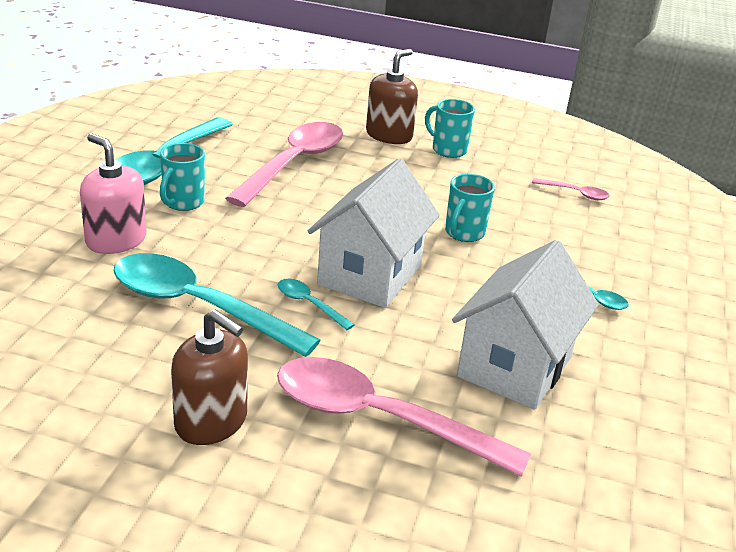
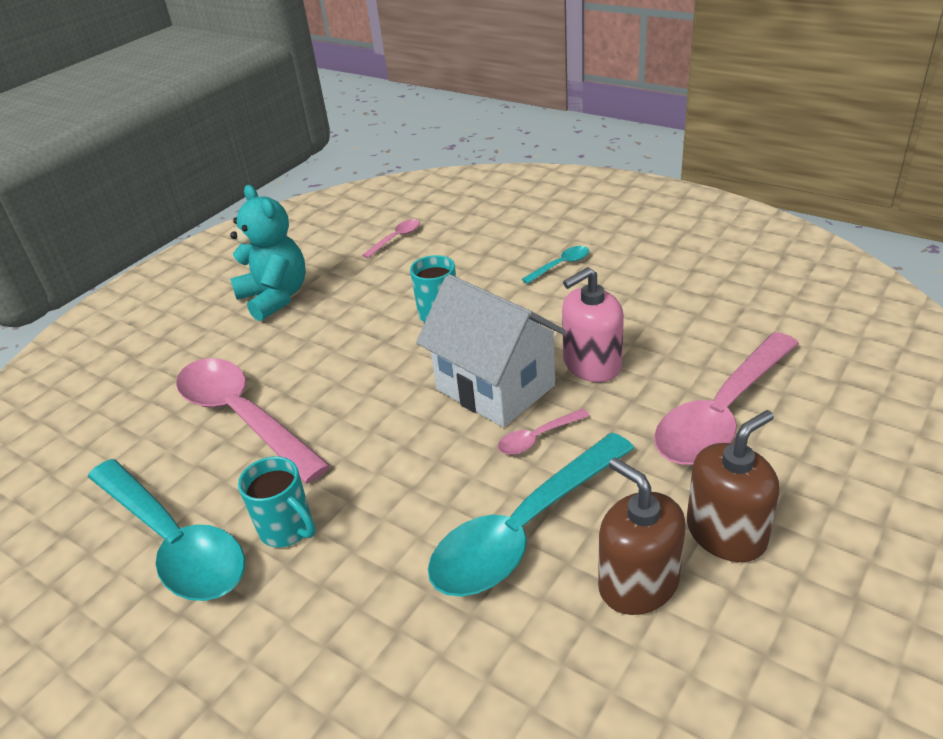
camera: 65 degrees left, 5 degrees up
(116, 240) = (354, 606): pink soap dispenser -> pink soap dispenser (592, 364)
(309, 304) = (538, 438): turquoise spoon -> pink spoon
(389, 135) = (219, 333): brown soap dispenser -> brown soap dispenser (638, 583)
(448, 150) = (275, 297): turquoise mug -> turquoise teddy bear
(514, 366) = (653, 324): white house -> none

